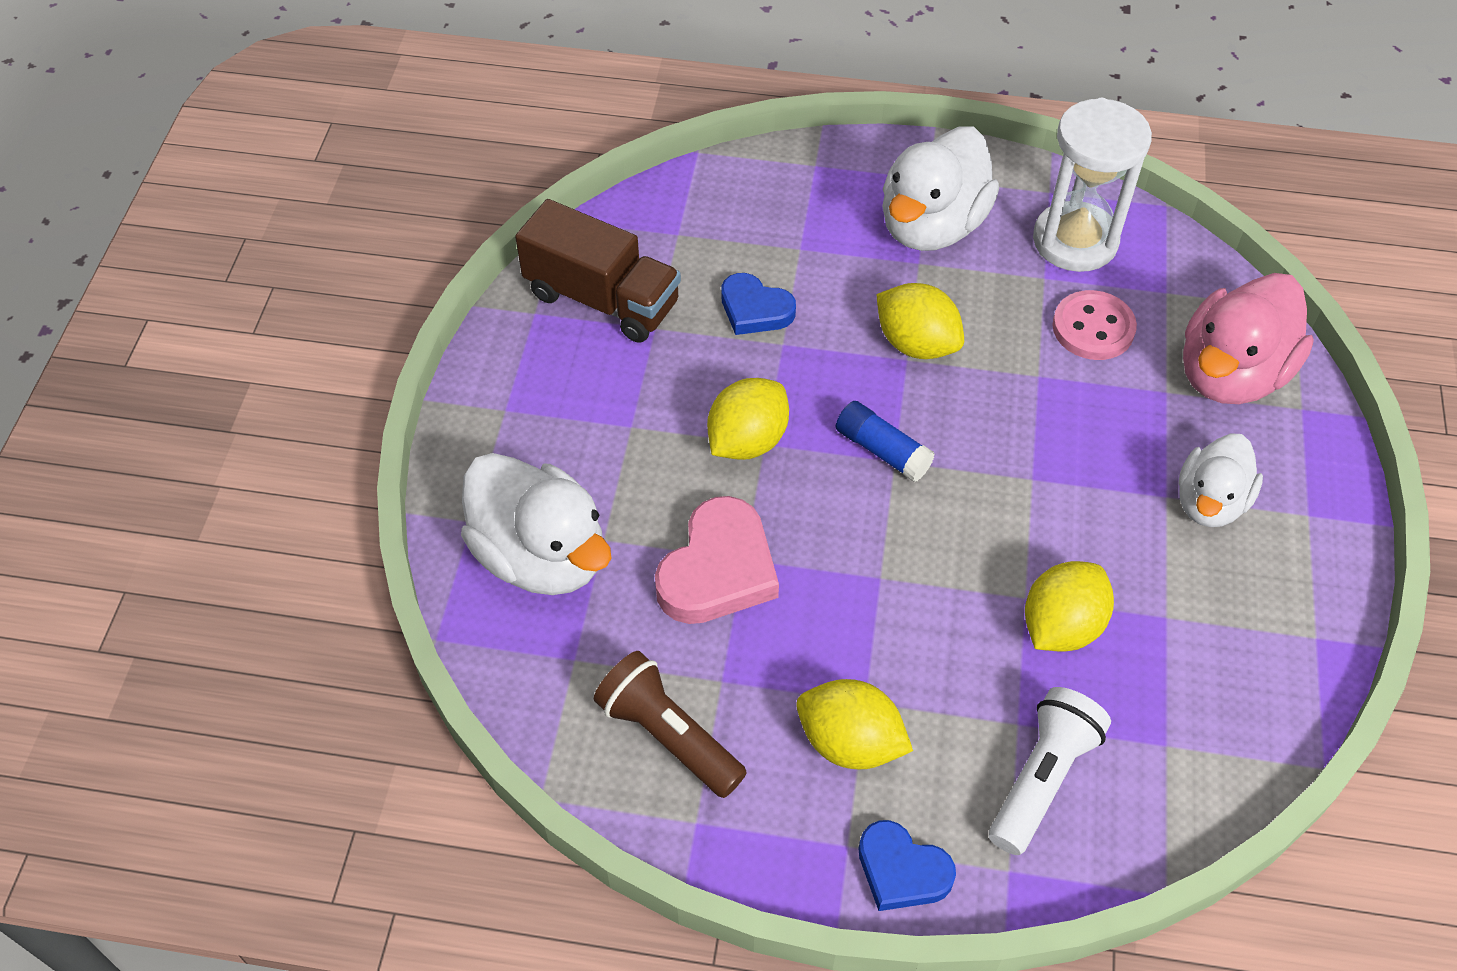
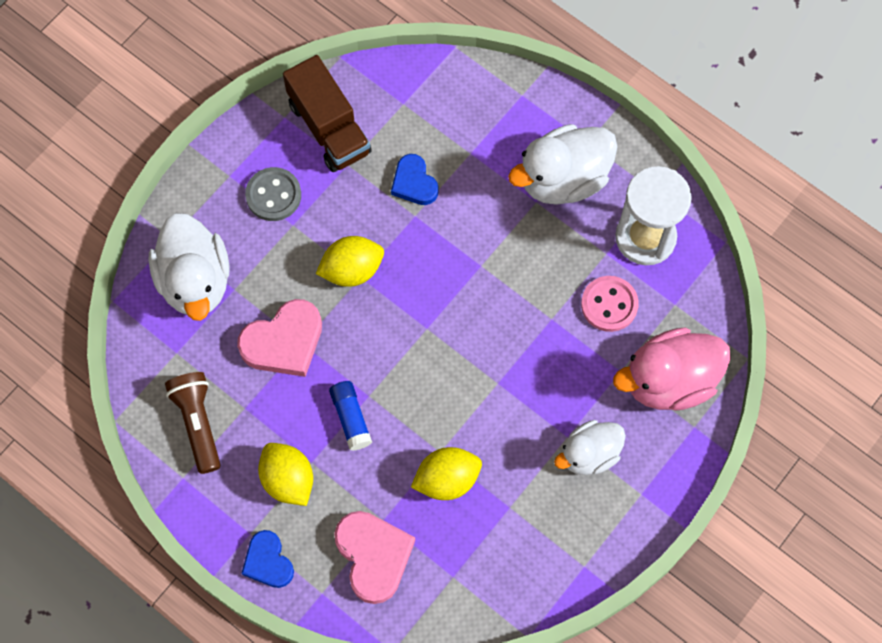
camera: 30 degrees right, 15 degrees up
(581, 405) = (273, 195): none -> grey button
(882, 450) = (424, 318): blue glue stick -> blue glue stick (351, 418)
(916, 344) = (494, 258): yellow lemon -> none
(1042, 778) = (373, 556): white flashlight -> pink heart

